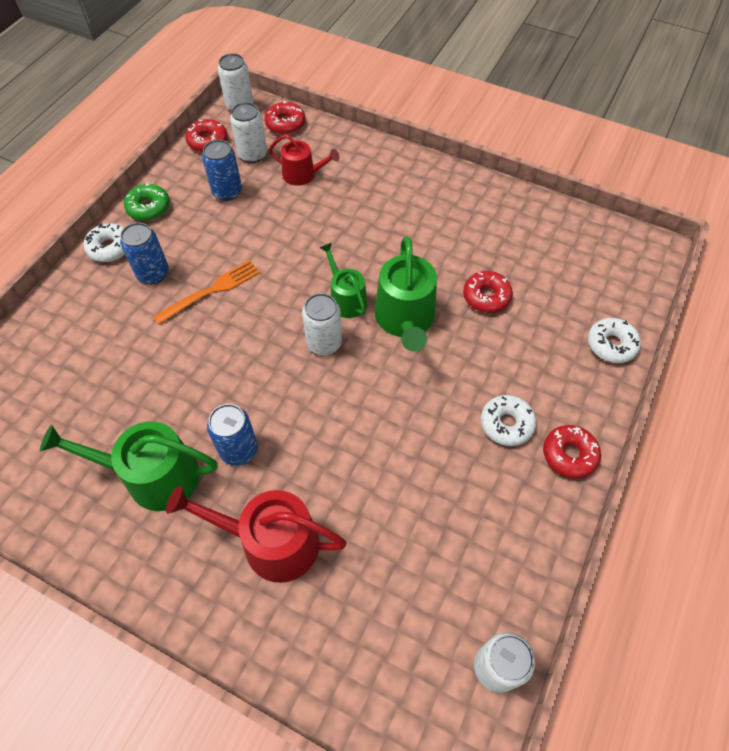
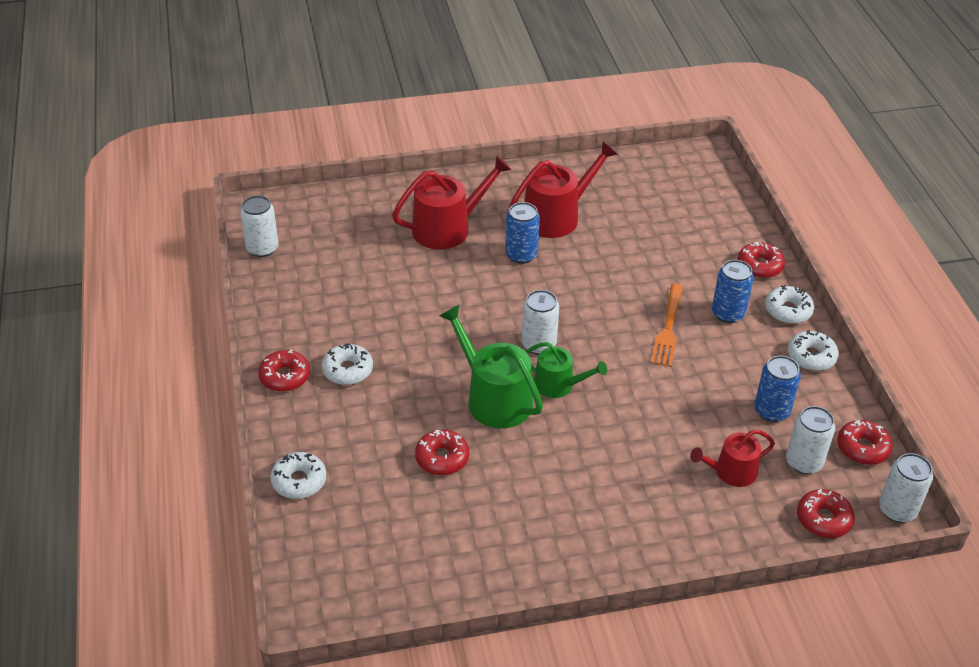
camera: 140 degrees right, 15 degrees down
(70, 296) = (759, 266): none -> red donut
(149, 207) = (811, 356): green donut -> white donut
(153, 476) = (557, 216): green watering can -> red watering can

